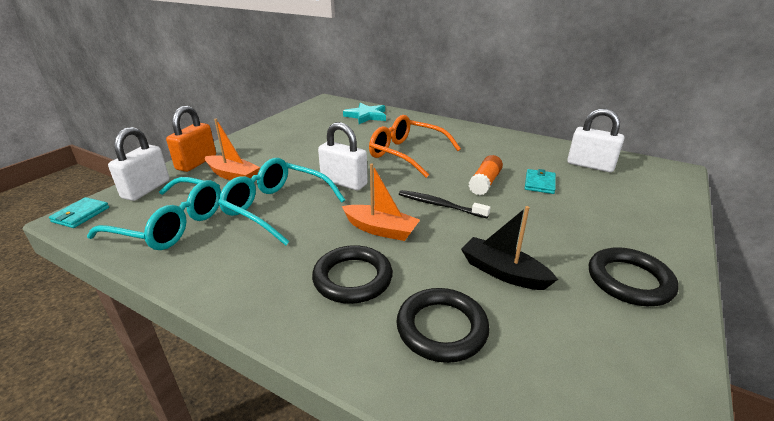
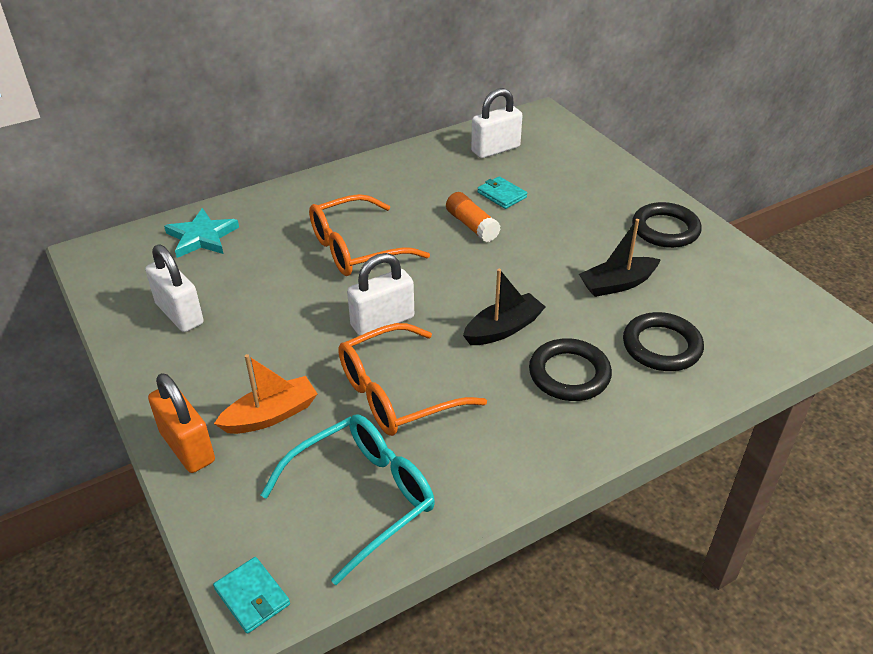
camera: 60 degrees left, 10 degrees up
(146, 189) = (231, 515): white padlock -> white padlock (179, 314)
(276, 208) = (396, 393): turquoise glasses -> orange glasses
(380, 229) = (503, 329): orange boat -> black boat
(440, 205) = (490, 272): black toothbrush -> none

